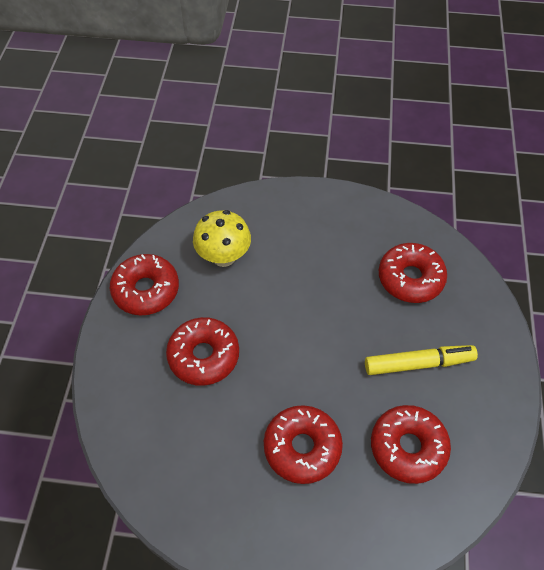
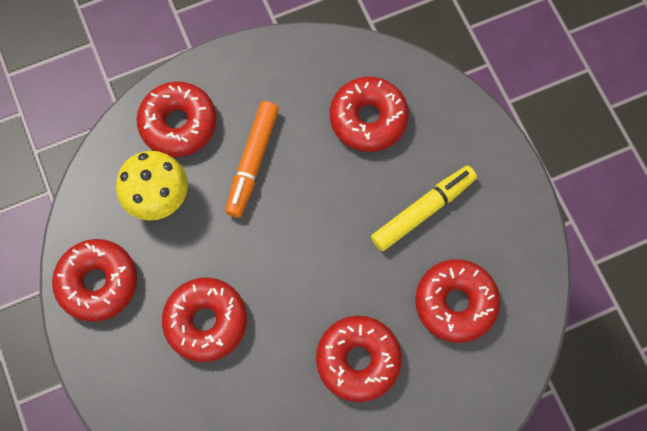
camera: 30 degrees left, 15 degrees up
(268, 217) = (178, 124): none -> red donut
(306, 266) = (253, 162): none -> orange marker

